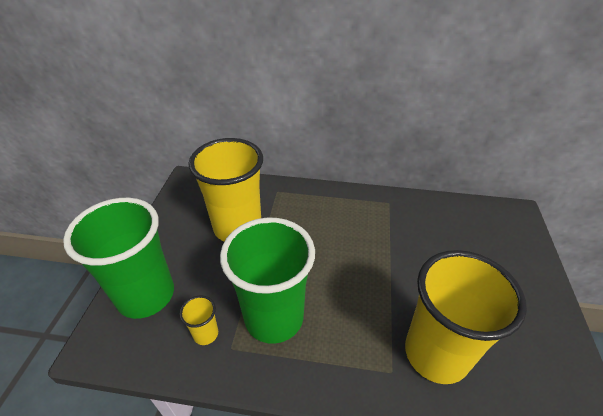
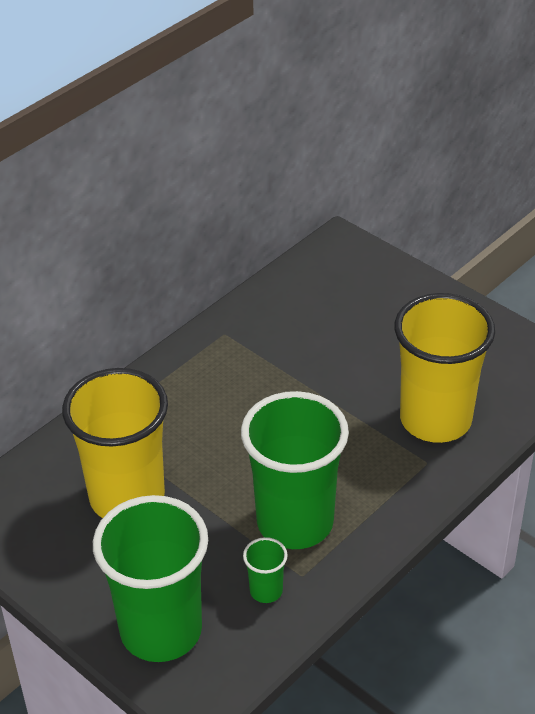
camera: 55 degrees left, 0 degrees up
(206, 334) = (266, 591): yellow cup -> green cup

